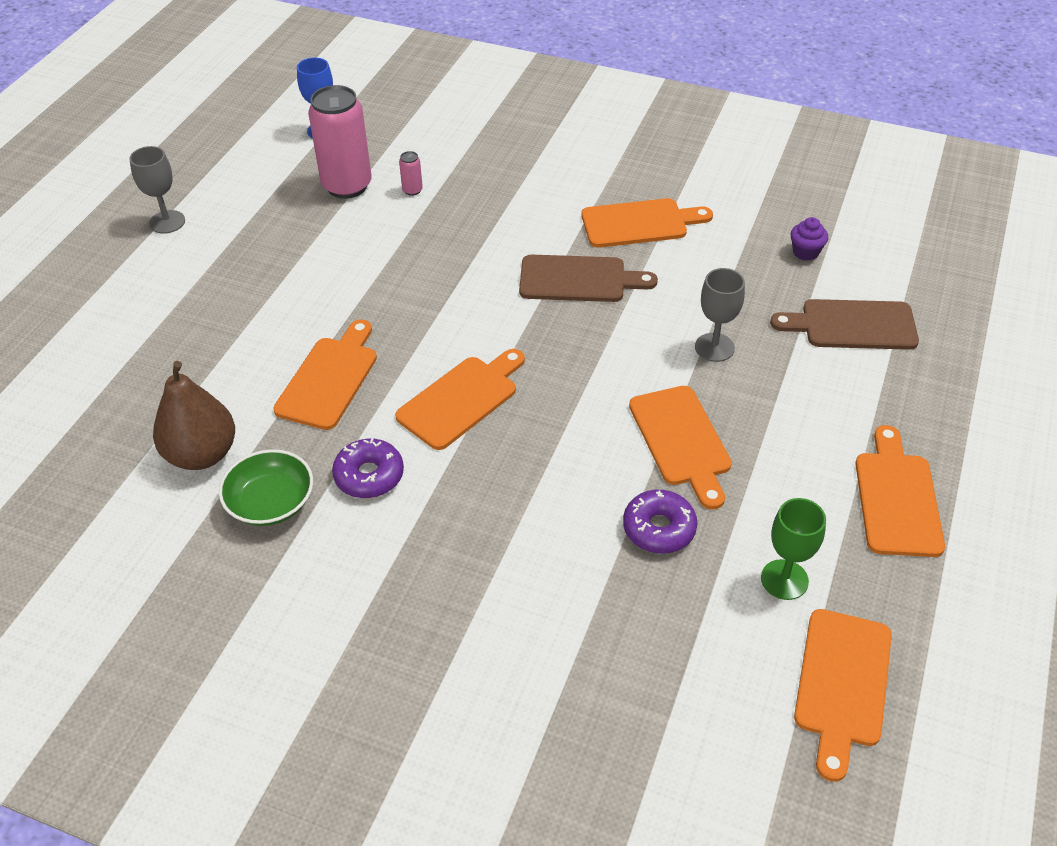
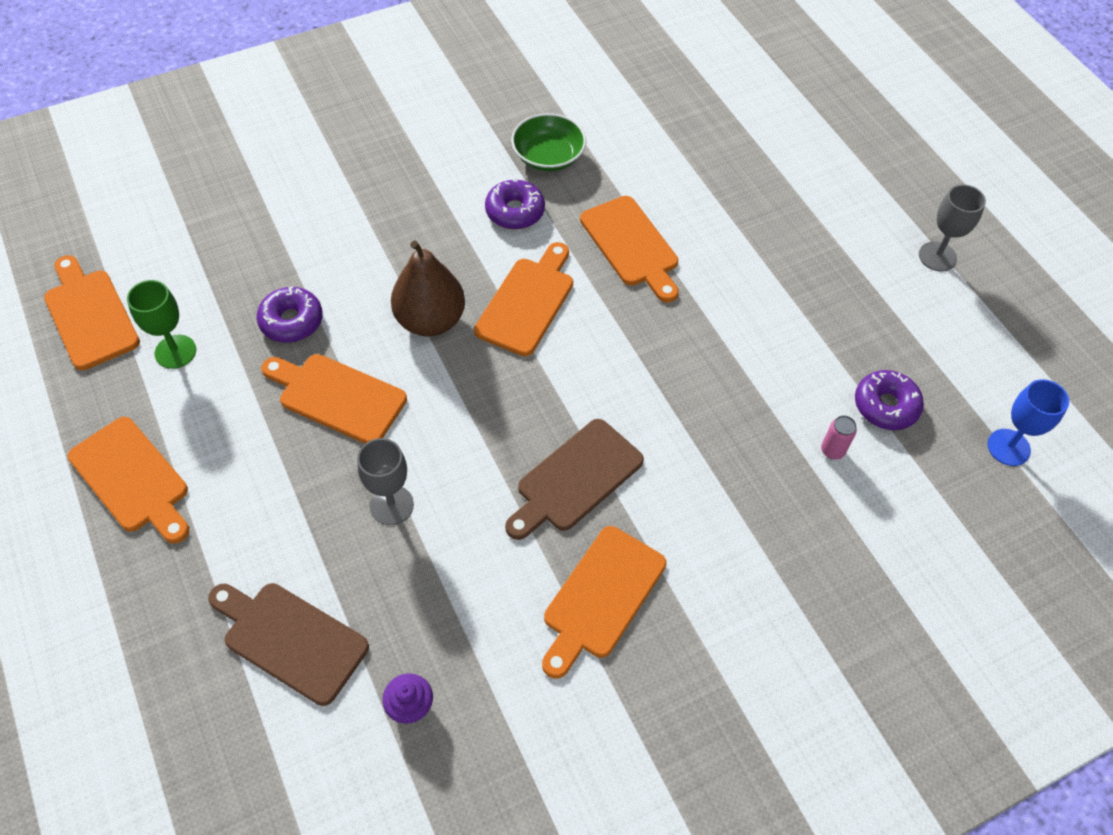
camera: 130 degrees right, 10 degrees up
(202, 454) = (628, 147): brown pear -> brown pear (430, 320)
(347, 186) = (885, 406): pink can -> purple donut
(461, 399) = (527, 302): orange cutting board -> orange cutting board turned 150 degrees counterclockwise
(852, 325) = (290, 639): brown cutting board -> brown cutting board turned 105 degrees counterclockwise

